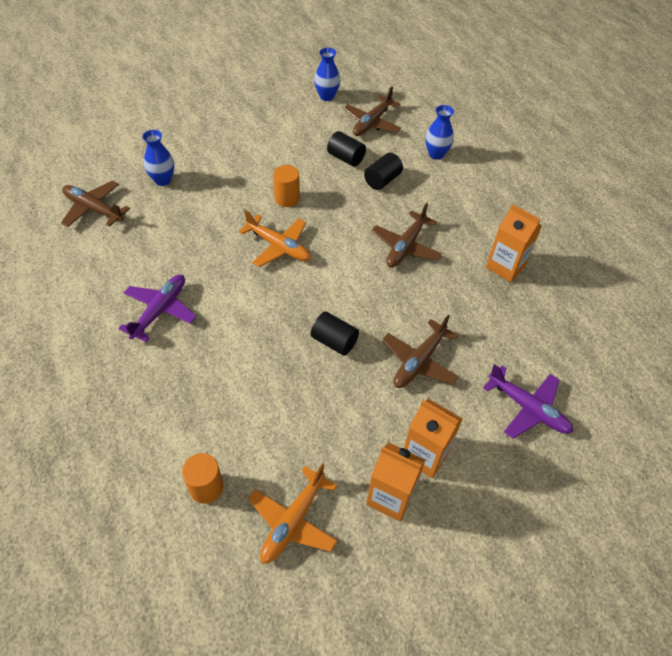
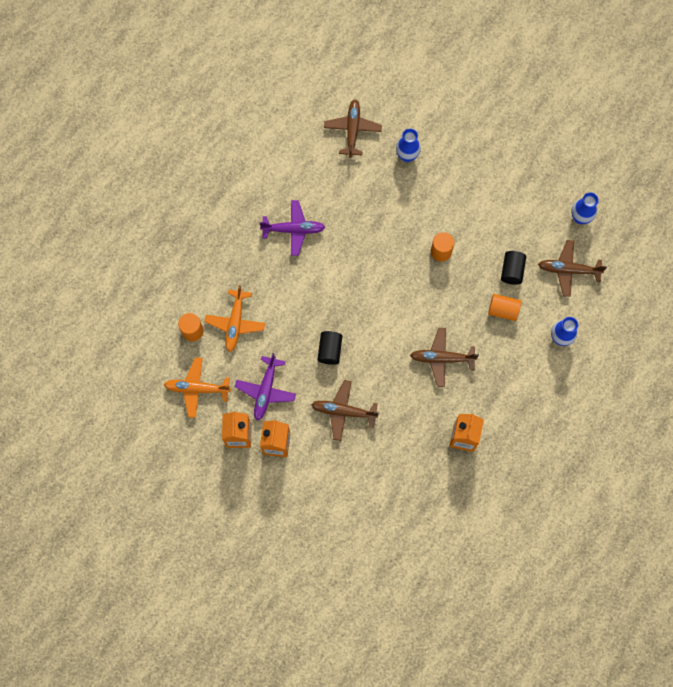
camera: 65 degrees right, 20 degrees up
(279, 247) = (390, 272): orange plane -> orange plane (235, 323)
(382, 180) = (503, 310): black cylinder -> orange cylinder
(528, 408) = (344, 495): purple plane -> purple plane (265, 390)

